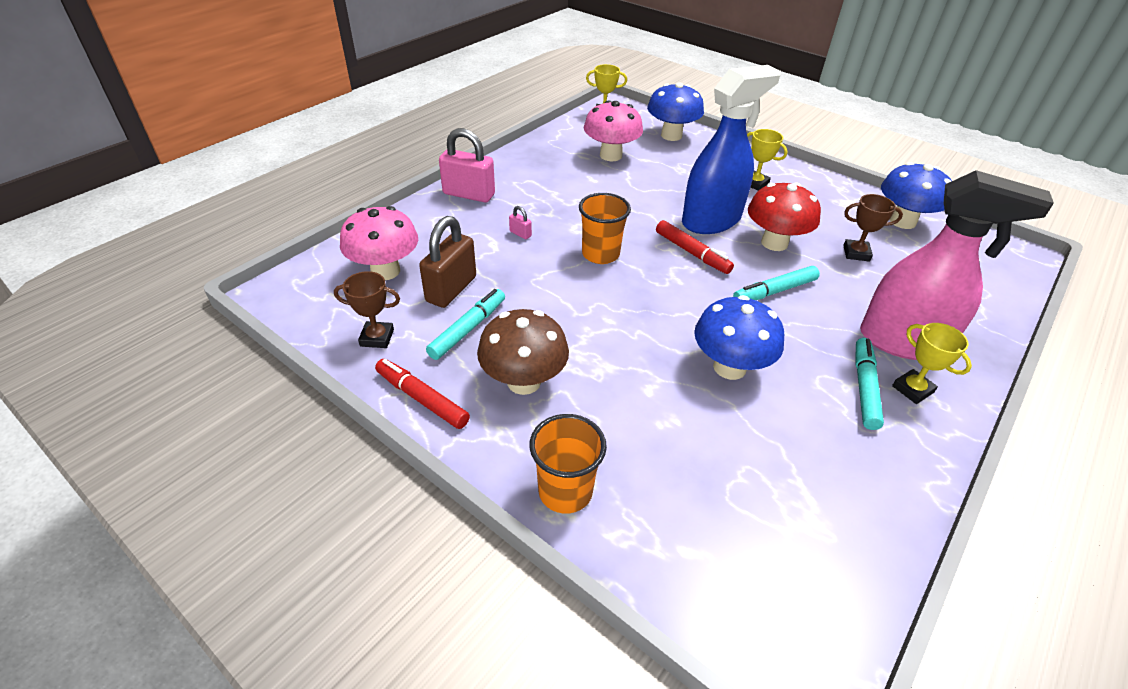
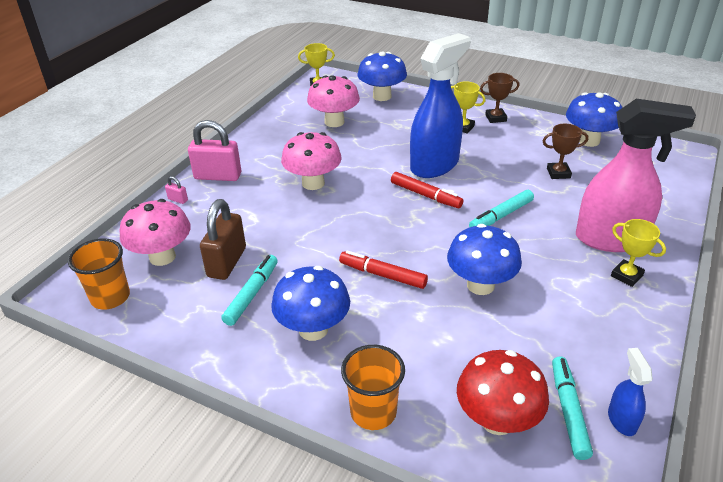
camera: 10 degrees left, 5 degrees down
(377, 338) = (172, 316): brown trophy -> brown trophy (495, 118)
(422, 399) = (229, 361): red marker -> red marker (382, 275)
(520, 234) = (274, 203): pink padlock -> pink padlock (178, 200)
(524, 381) = (313, 329): brown mushroom -> blue mushroom
(569, 218) = (313, 183): none -> pink mushroom
(600, 254) = (349, 209): orange cup -> orange cup (110, 297)
(774, 243) = (491, 175): red mushroom -> red mushroom (497, 420)
(864, 387) = (590, 281): turquoise marker -> turquoise marker (568, 411)
(864, 566) = (621, 420): none -> blue spray bottle

